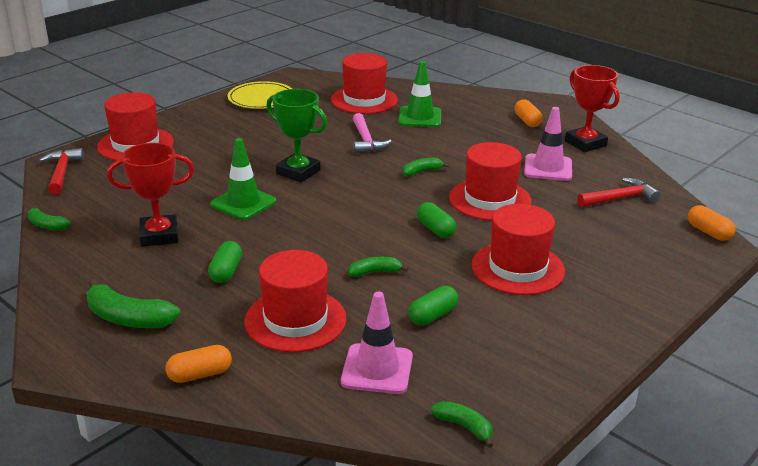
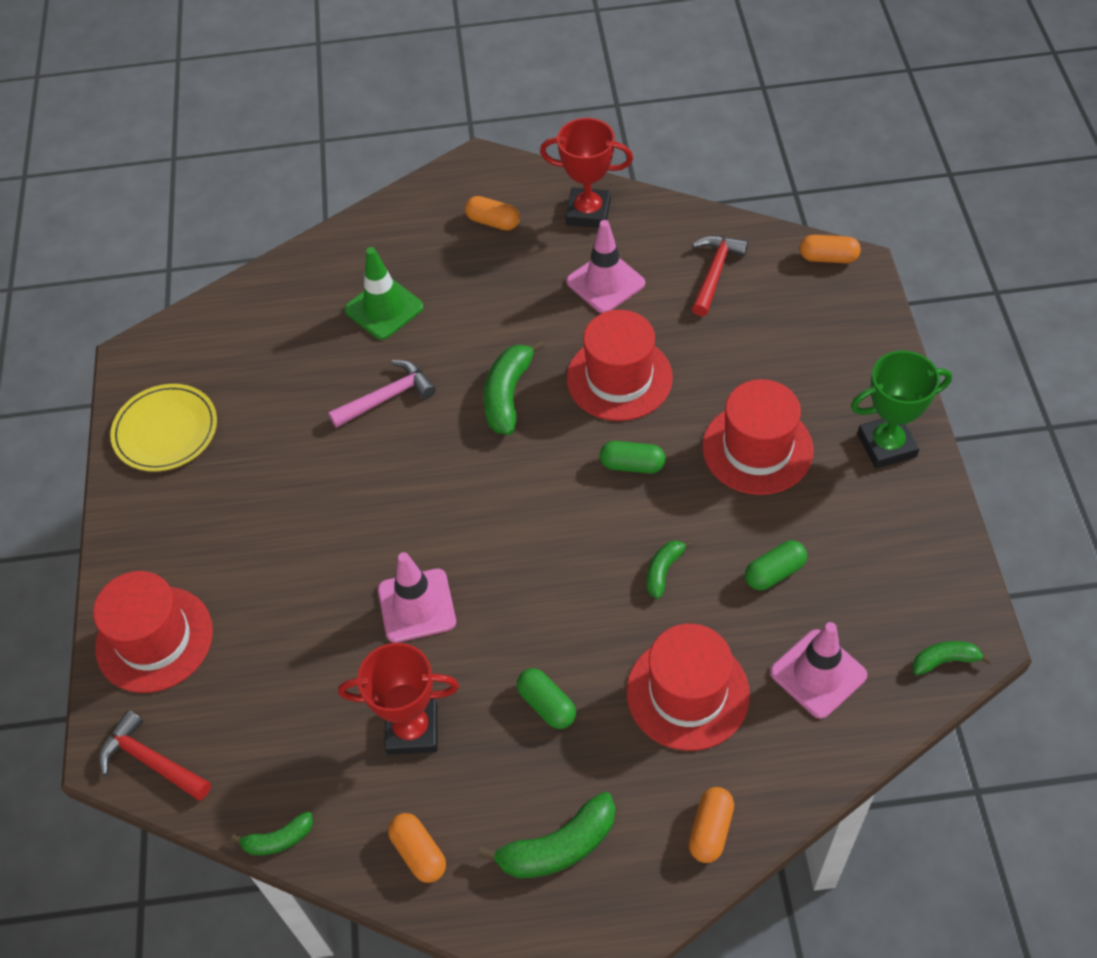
camera: 45 degrees left, 25 degrees up
(78, 271) = (419, 853): none -> orange capsule
(159, 235) = (412, 730): red trophy -> red trophy turned 60 degrees clockwise
(243, 203) = (416, 606): green traffic cone -> pink traffic cone
(298, 172) = (396, 509): green trophy -> green trophy (886, 445)
(364, 100) = (284, 330): red hat -> none
(366, 141) = (387, 397): pink hammer -> pink hammer turned 60 degrees counterclockwise
(421, 172) = (508, 395): green banana -> green banana, size x1.73
(433, 316) = (774, 572): green capsule -> green capsule turned 60 degrees clockwise

